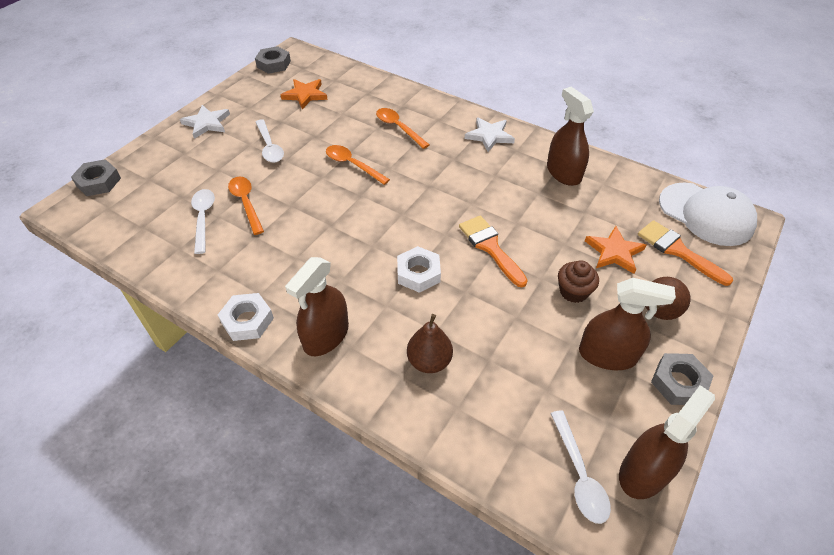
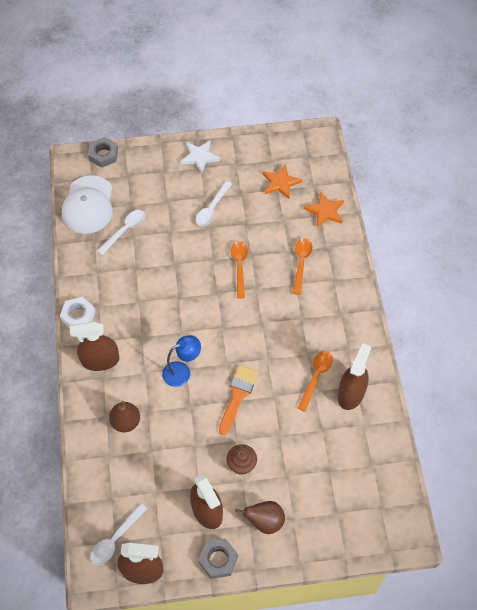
camera: 50 degrees right, 10 degrees up
(246, 203) = (155, 240): orange spoon -> orange spoon (316, 377)
(273, 64) = (294, 136): grey nut -> none
(418, 273) = (182, 372): white nut -> blue lamp
(489, 136) = (347, 323): white star -> none
(614, 252) = (298, 469): orange star -> orange star (325, 211)
(678, 251) = (334, 506): orange brush -> none
(706, 214) = (391, 507): white cap -> white cap (88, 205)

